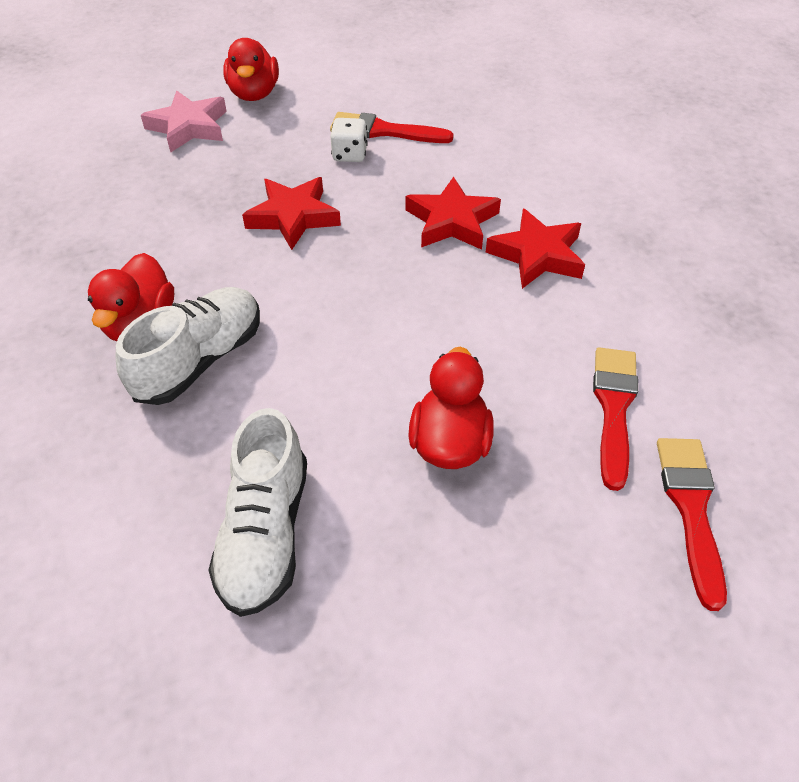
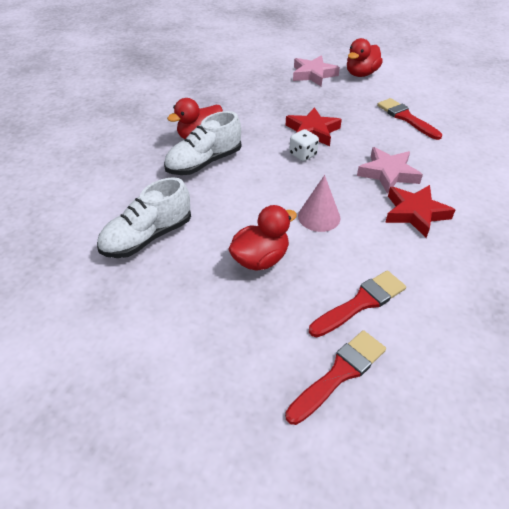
camera: 45 degrees right, 5 degrees down
(200, 360) = (204, 162): white shoe -> white shoe turned 150 degrees clockwise
(349, 155) = (374, 120): white dice -> white dice (303, 155)
(445, 334) = (319, 217): none -> pink cone
(452, 221) = (388, 173): red star -> pink star

